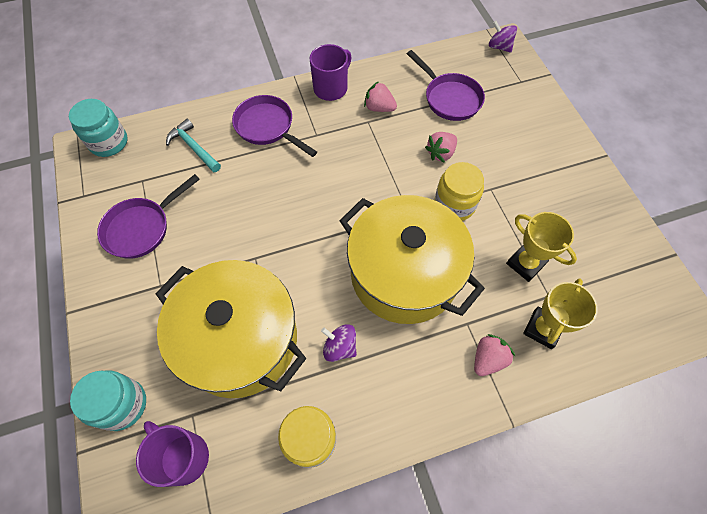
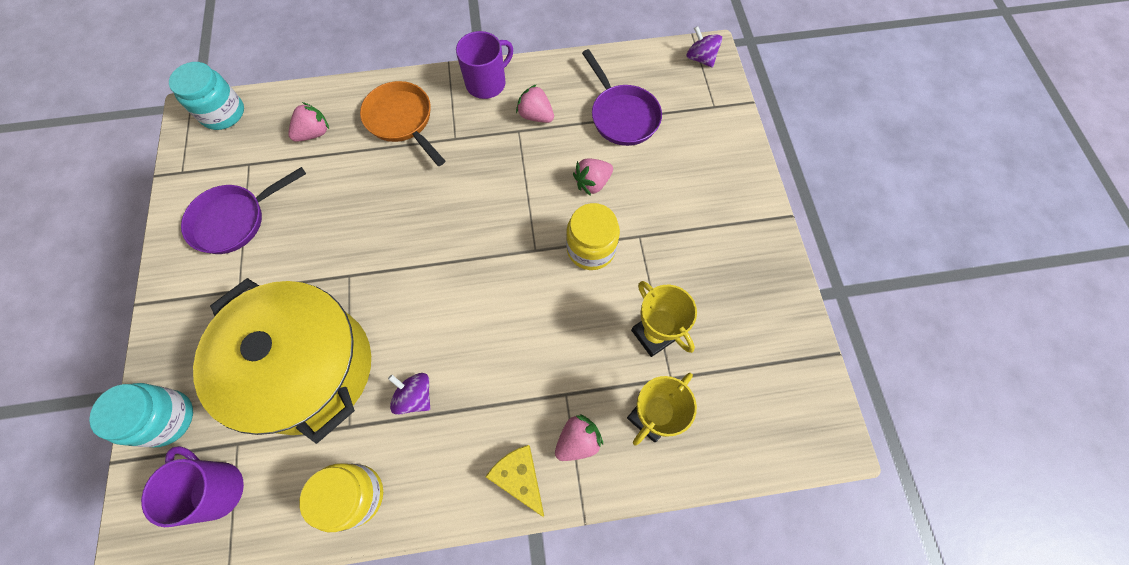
camera: 10 degrees right, 5 degrees up
(194, 147) = (314, 133): turquoise hammer -> pink strawberry
(267, 127) = (402, 120): purple pan -> orange pan
(404, 274) = (510, 323): yellow pot -> none
(447, 398) = (519, 477): none -> yellow cheese

